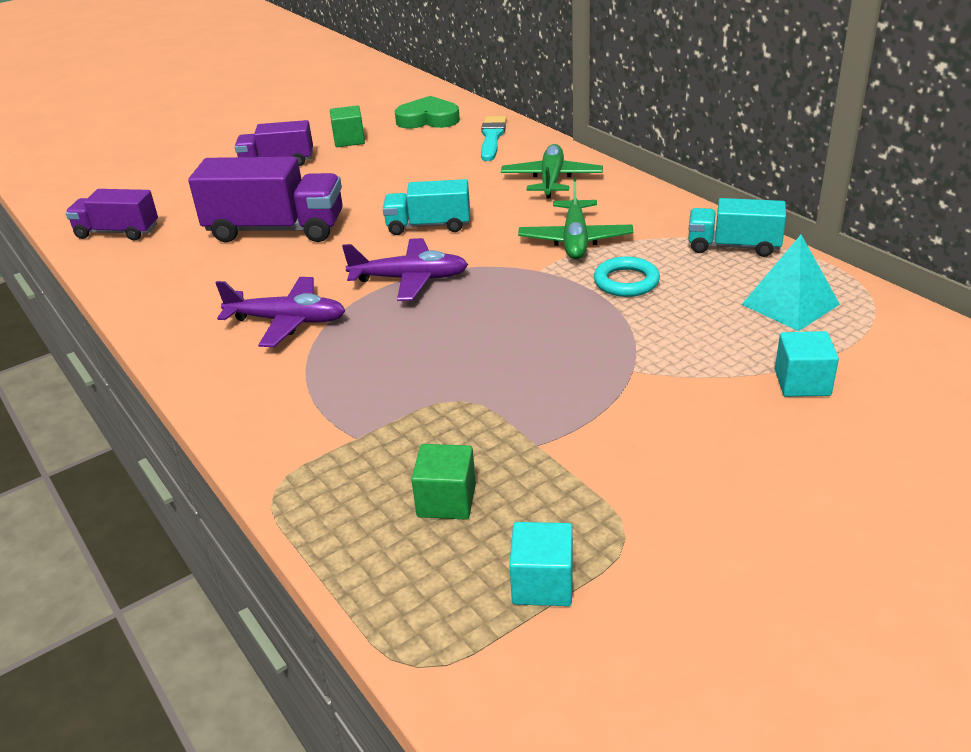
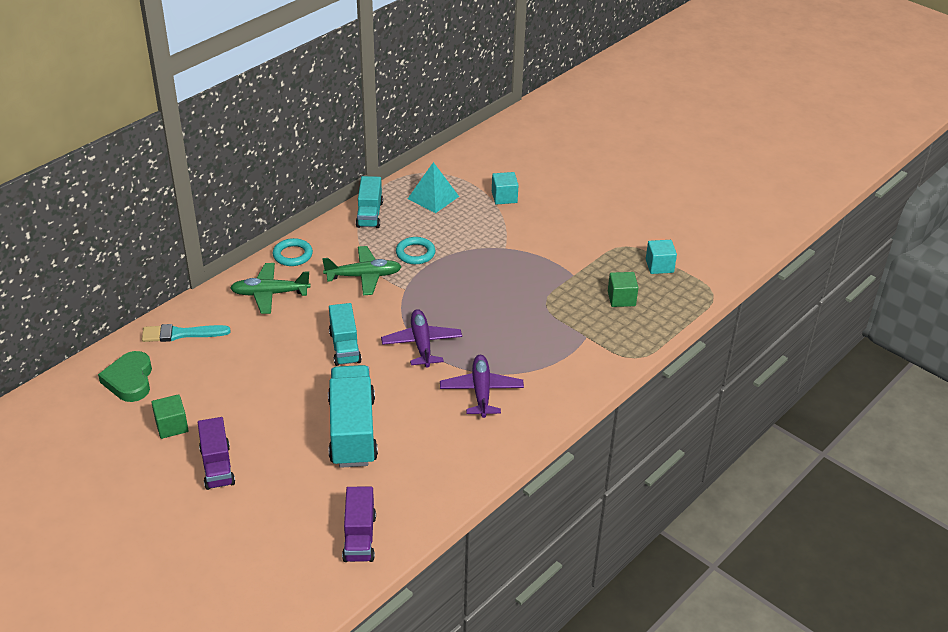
camera: 105 degrees left, 5 degrees up
(276, 229) = (352, 431): purple truck -> turquoise truck
(632, 192) = (292, 255): none -> turquoise ring

